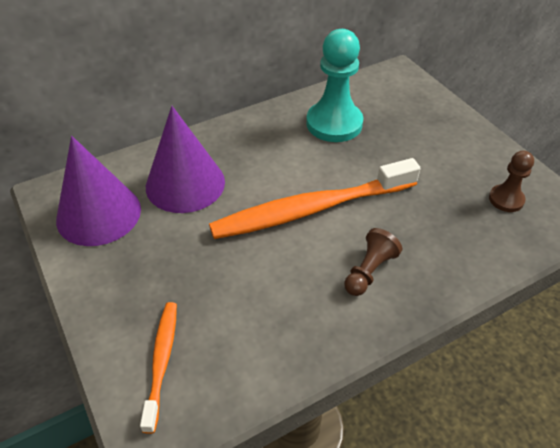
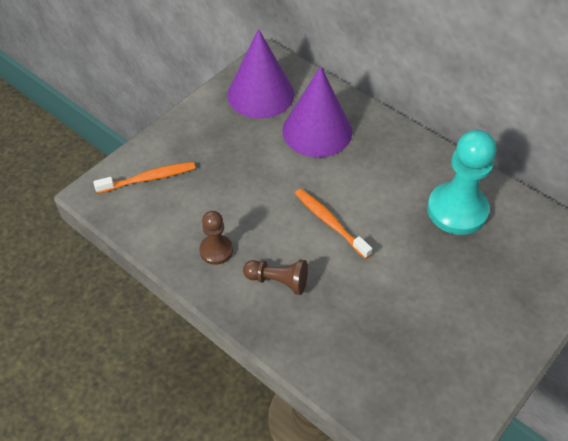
camera: 70 degrees right, 5 degrees up
(311, 209) = (330, 222): orange toothbrush -> orange toothbrush, size x0.52
(506, 199) = (425, 381): brown pawn -> brown pawn (216, 250)

